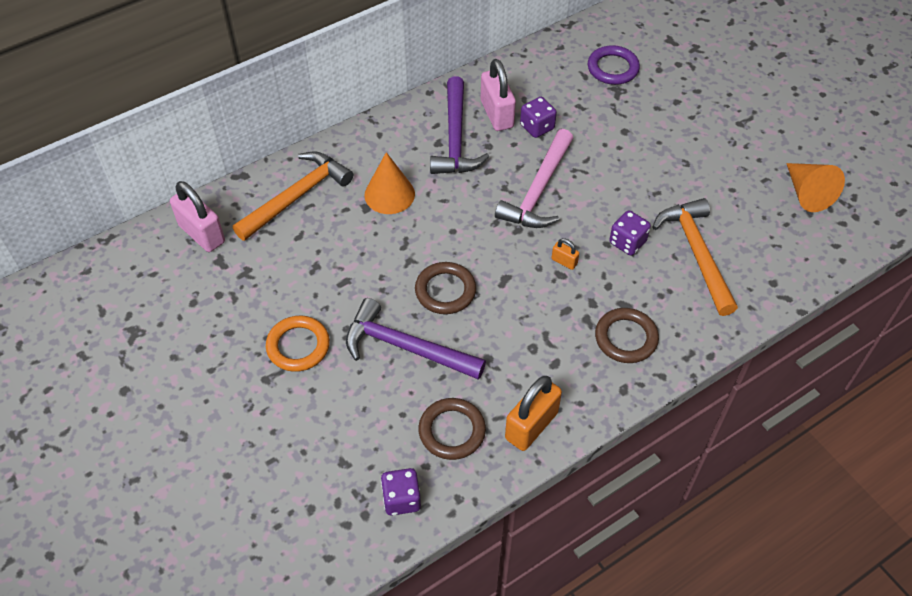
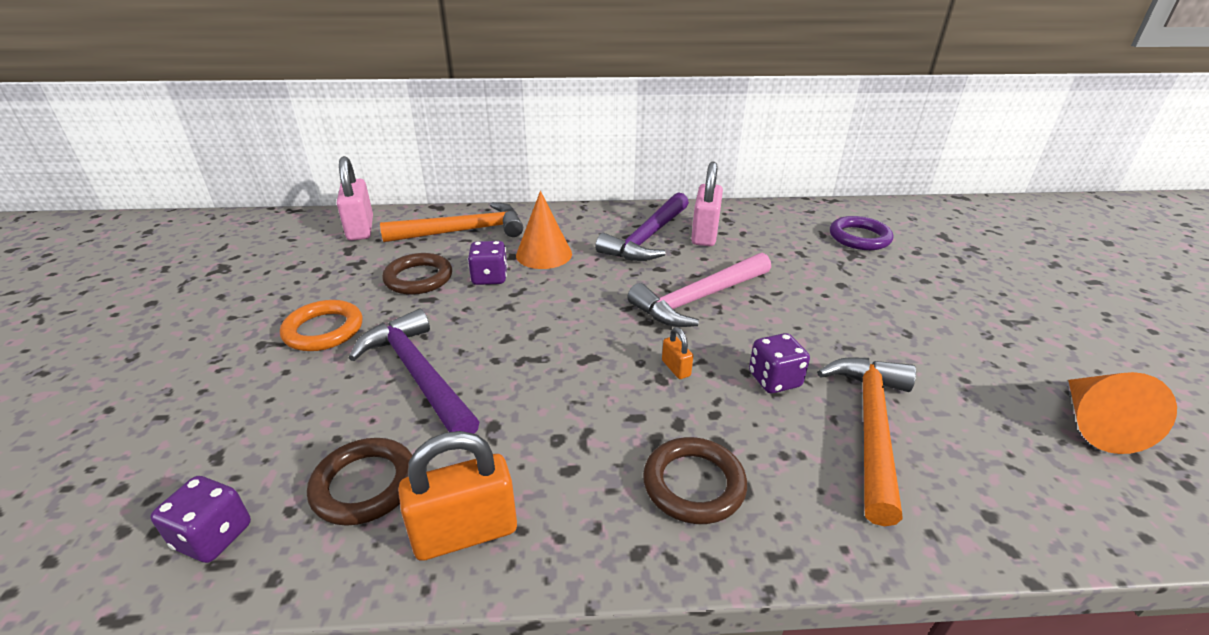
camera: 30 degrees right, 20 degrees down
(445, 291) = (515, 343): brown ring -> brown ring (418, 278)
(537, 127) = (739, 254): purple dice -> purple dice (489, 278)

